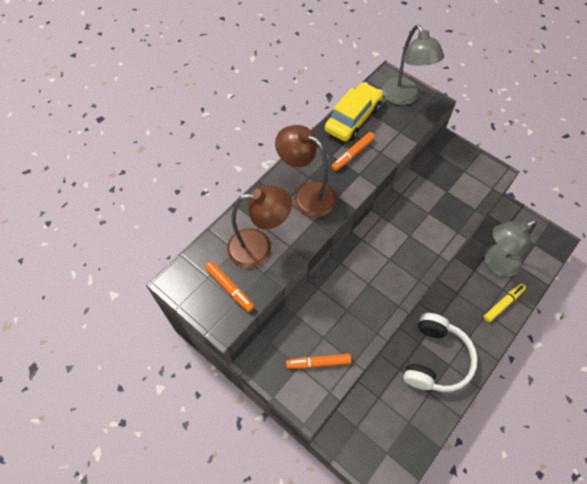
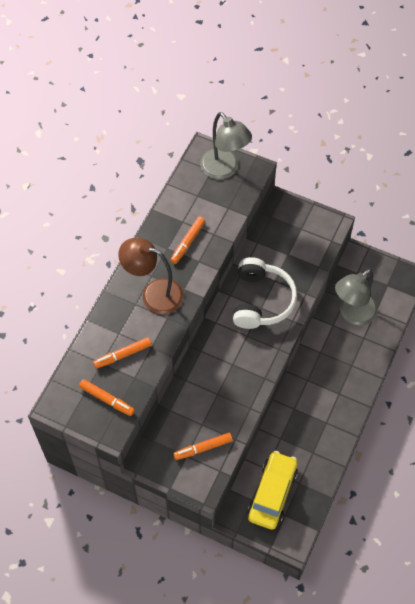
camera: 15 degrees left, 0 degrees up
(259, 247) = (123, 355): brown lamp -> orange marker
(353, 118) = (179, 204): yellow car -> yellow car (272, 493)
(436, 359) = (312, 420): white headphones -> white headphones (261, 300)
(503, 304) = (366, 352): yellow marker -> none

